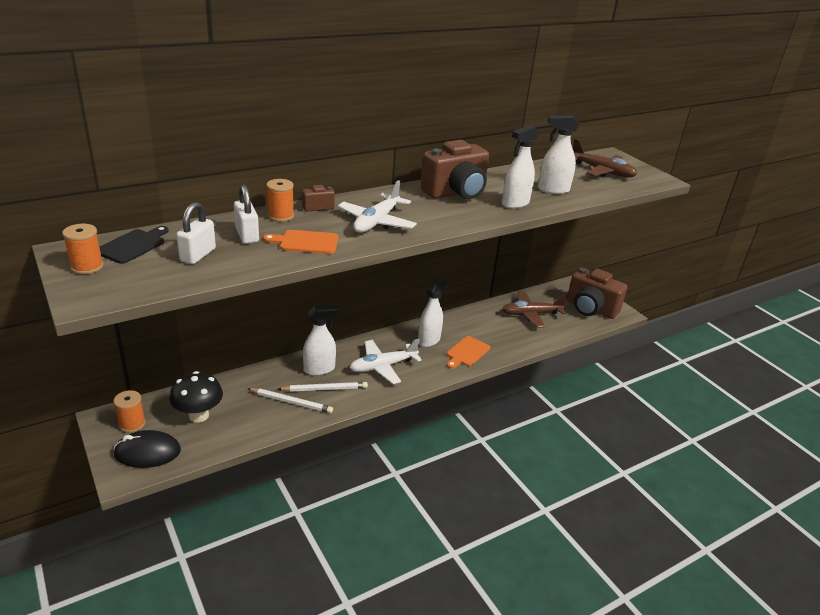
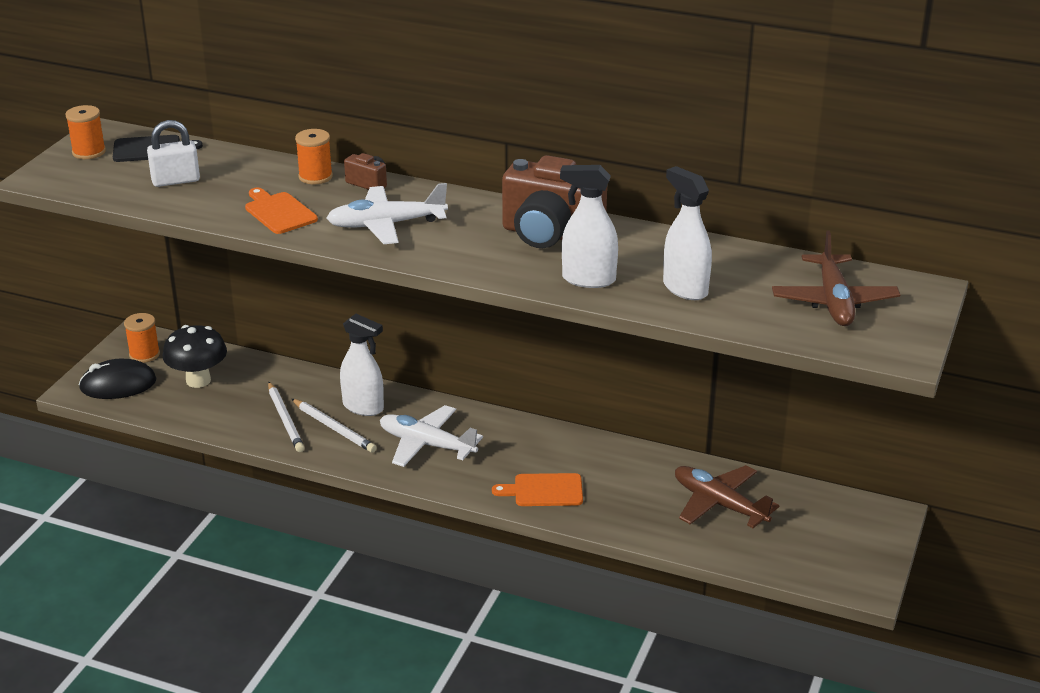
camera: 55 degrees right, 0 degrees up
(147, 452) = (118, 384): black mouse -> black mouse turned 60 degrees counterclockwise
(247, 235) = (248, 181): white padlock -> none
(429, 340) = (528, 451): white spray bottle -> none
(590, 309) = (825, 552): brown camera -> none

